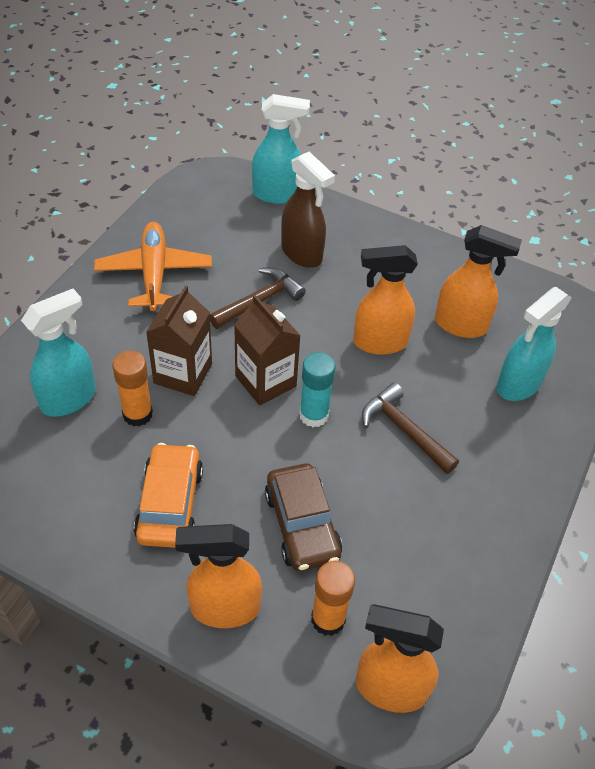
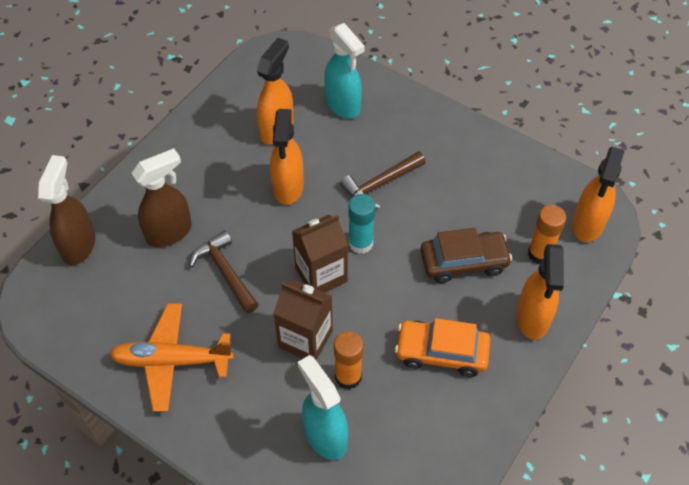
camera: 80 degrees left, 5 degrees up
(277, 194) = (79, 245): turquoise spray bottle -> brown spray bottle

